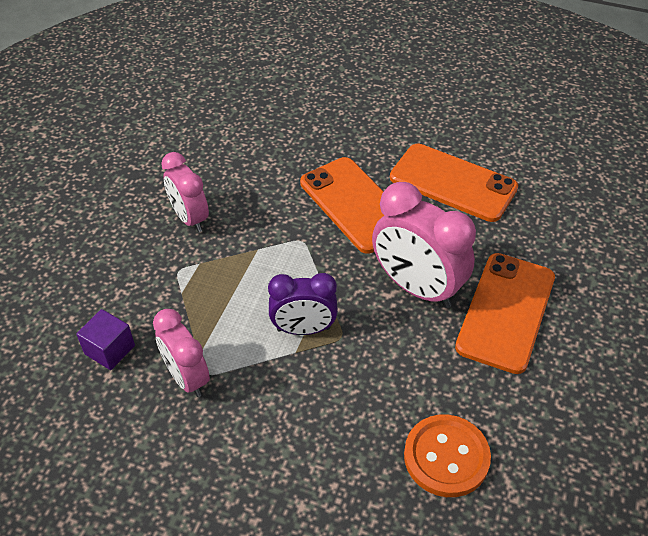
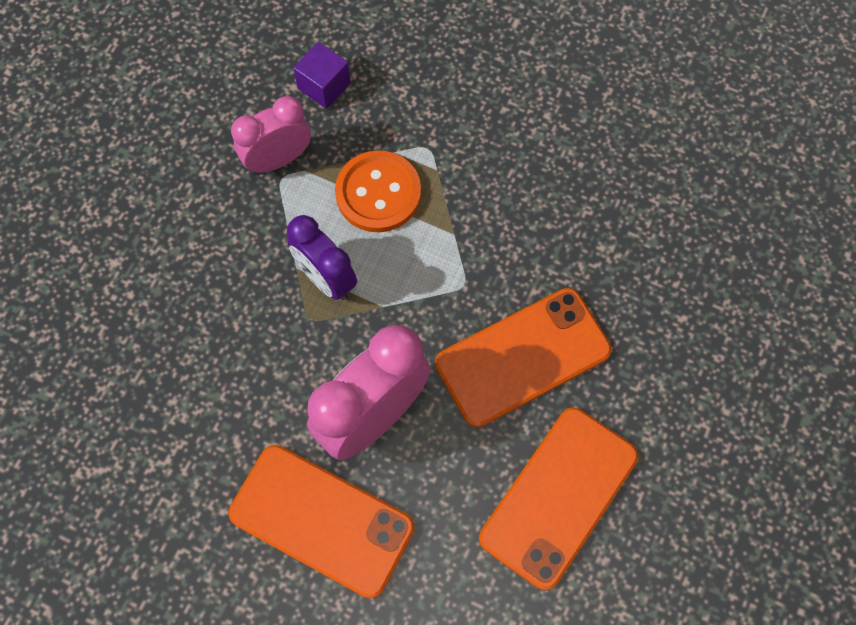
camera: 95 degrees right, 20 degrees up
(190, 218) = (511, 158): pink clock -> none
(303, 329) = (326, 278): purple clock -> purple clock turned 45 degrees counterclockwise
(446, 457) = (139, 410): orange button -> orange button (378, 193)

